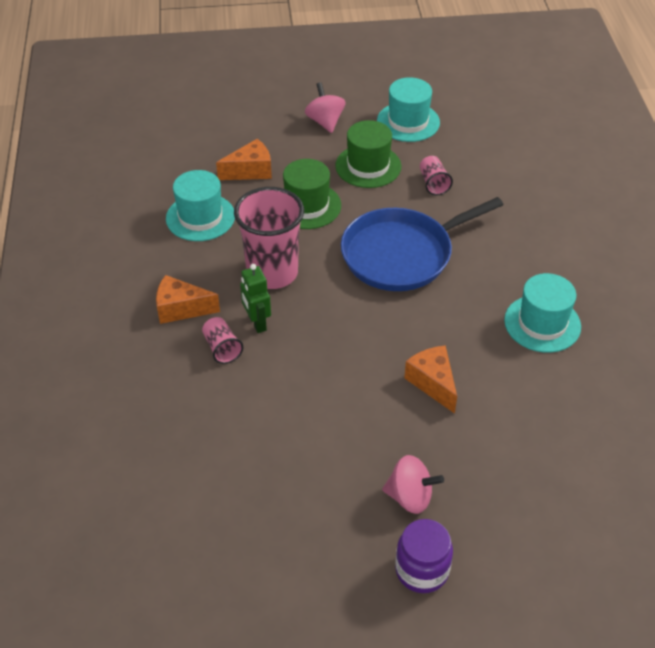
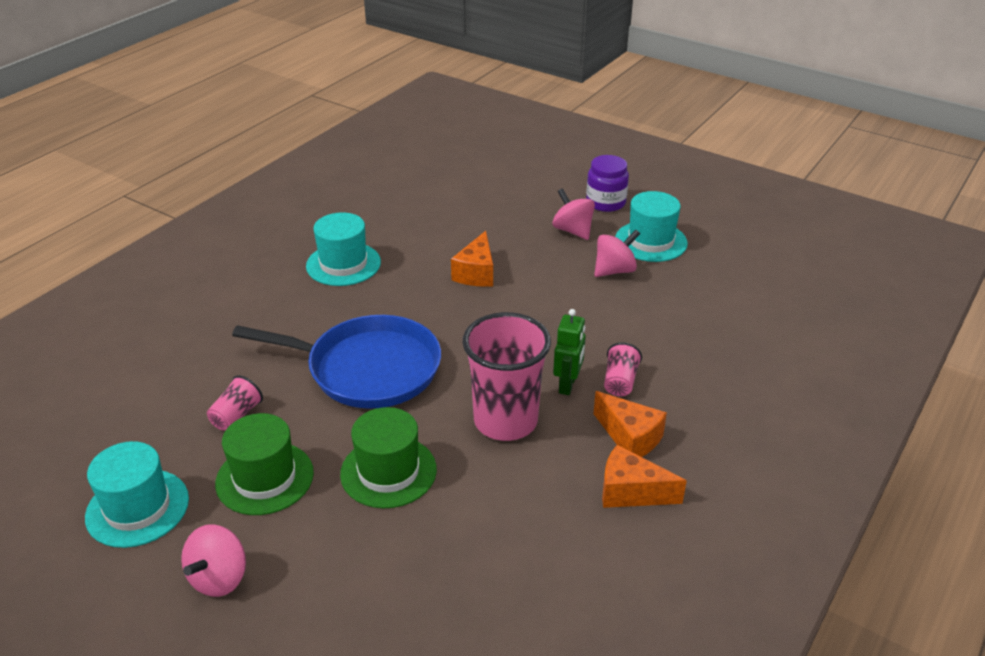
camera: 140 degrees left, 10 degrees down
(200, 217) = (518, 532): turquoise hat -> turquoise hat (651, 241)
(250, 171) = (395, 561): orange cheese -> orange cheese (631, 492)
(323, 466) = (614, 270): none -> pink spinning top

